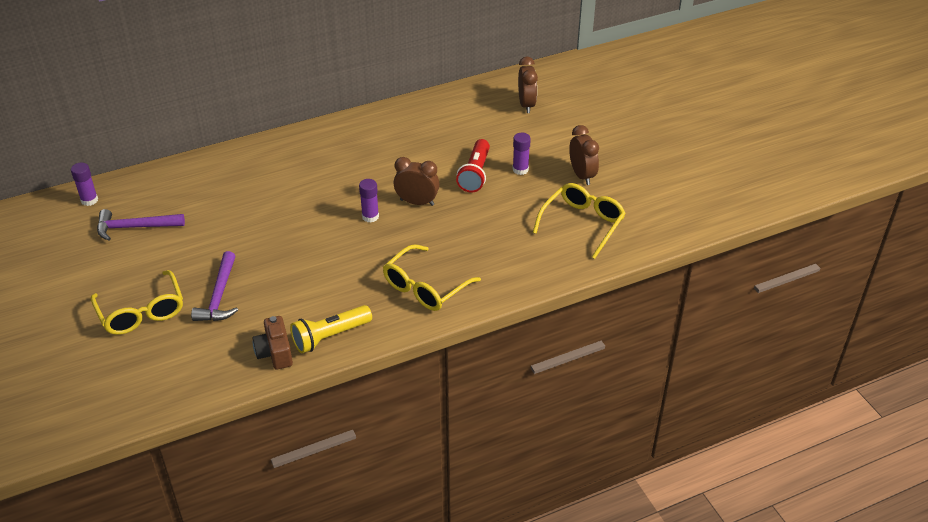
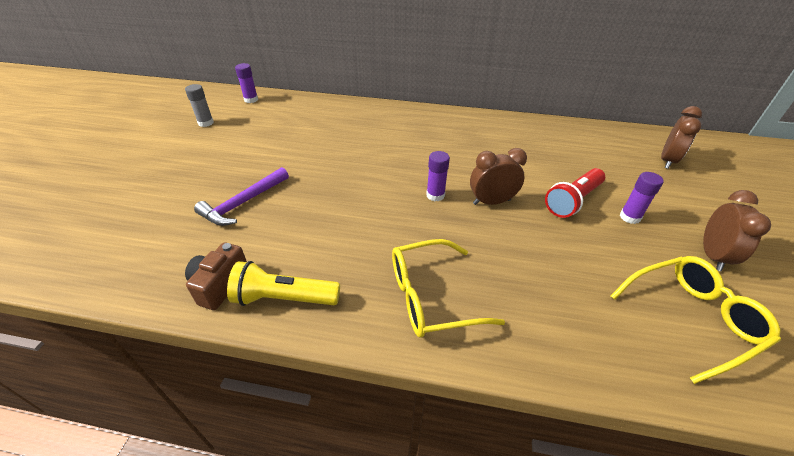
camera: 35 degrees right, 0 degrees up
(76, 246) = (206, 123): none -> grey glue stick
(135, 227) = (254, 126): purple hammer -> none
(142, 312) = (177, 187): yellow glasses -> none
(417, 202) = (491, 202): brown clock -> brown clock turned 60 degrees counterclockwise

